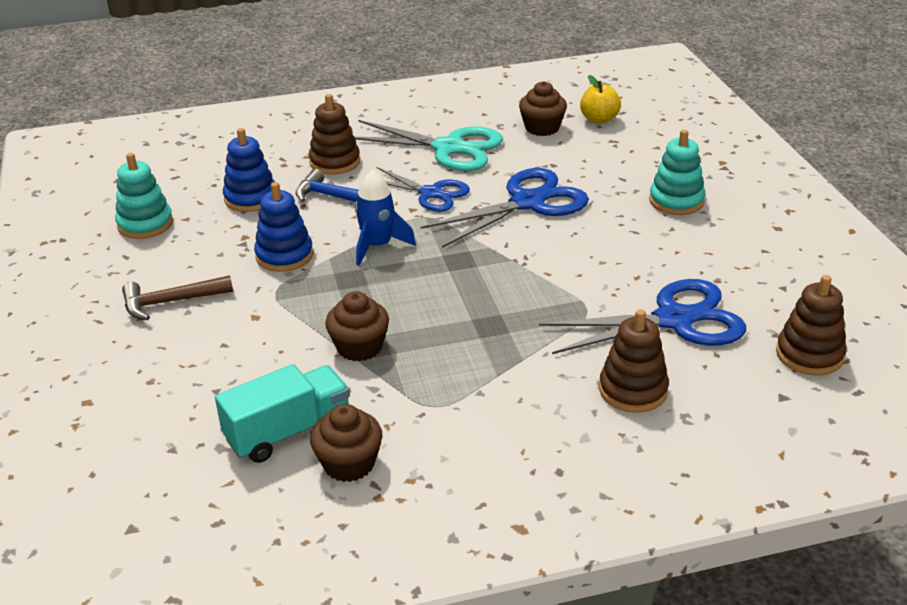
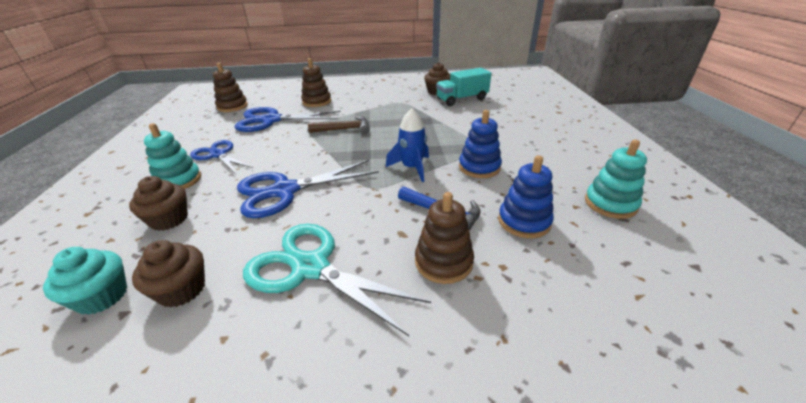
camera: 170 degrees left, 0 degrees up
(171, 302) = (545, 146): brown hammer -> brown hammer (344, 129)
(359, 347) = (430, 121): brown cupcake -> brown cupcake (169, 219)
(431, 193) = (356, 208): blue scissors -> blue scissors (218, 155)
(599, 119) = (102, 296): yellow apple -> turquoise cupcake

